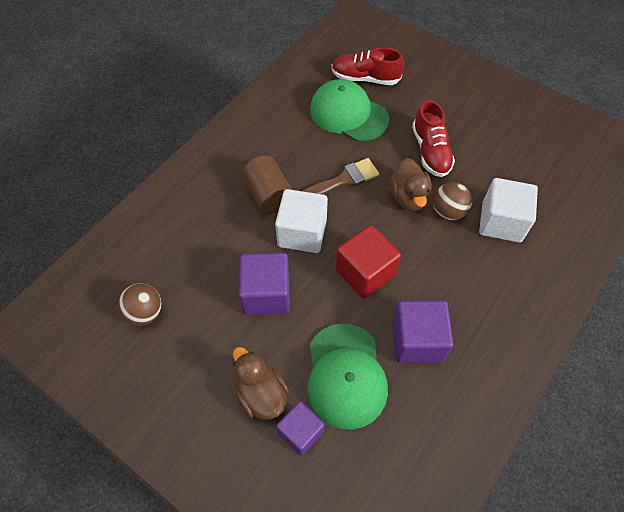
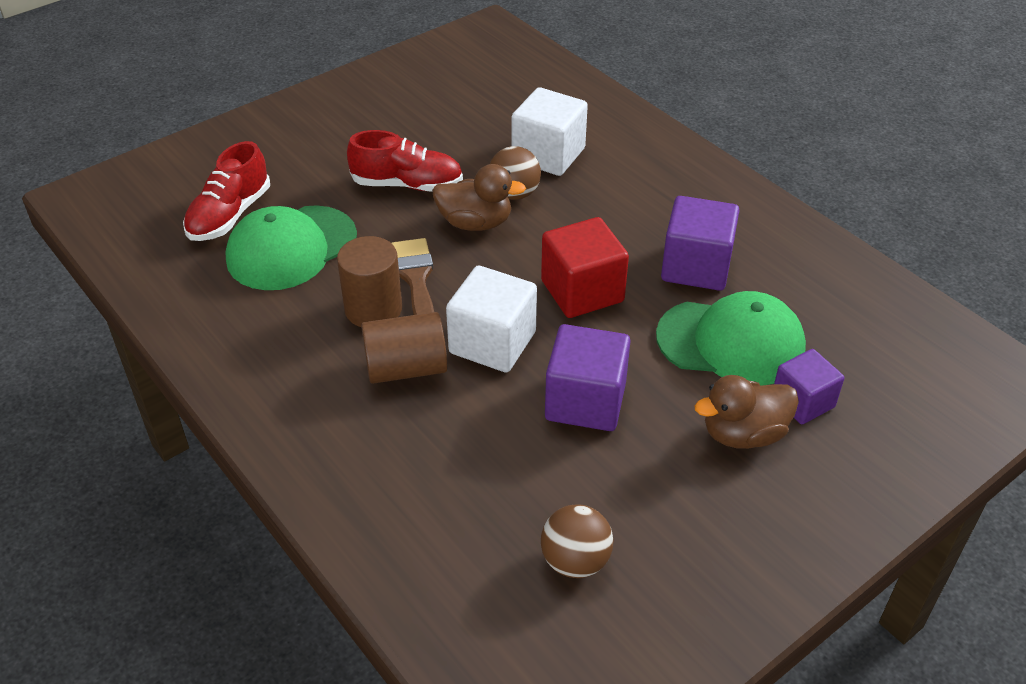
camera: 75 degrees left, 15 degrees down
(311, 166) = (373, 309): none -> brown cylinder

